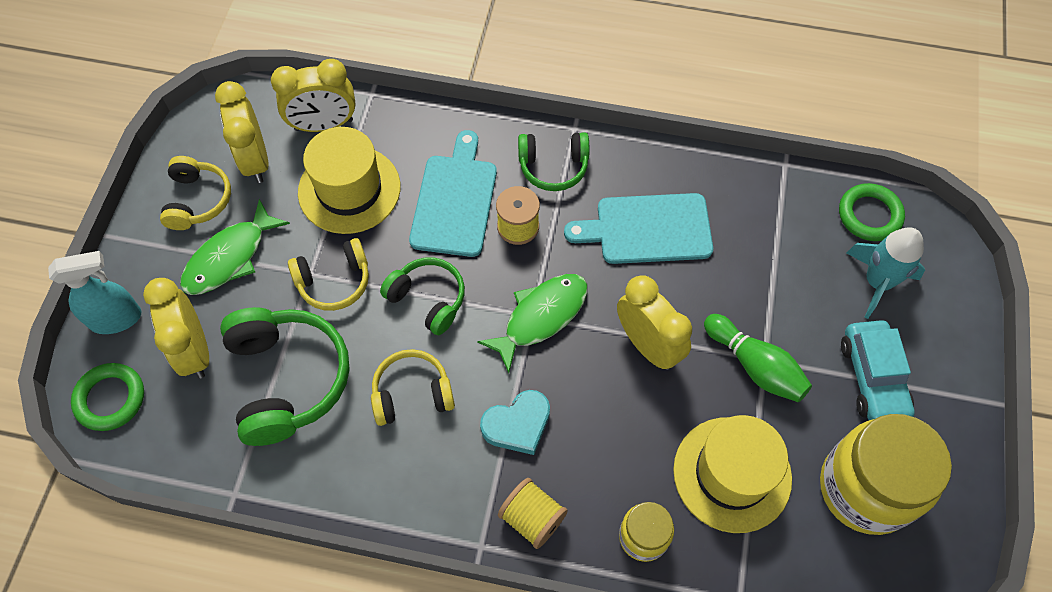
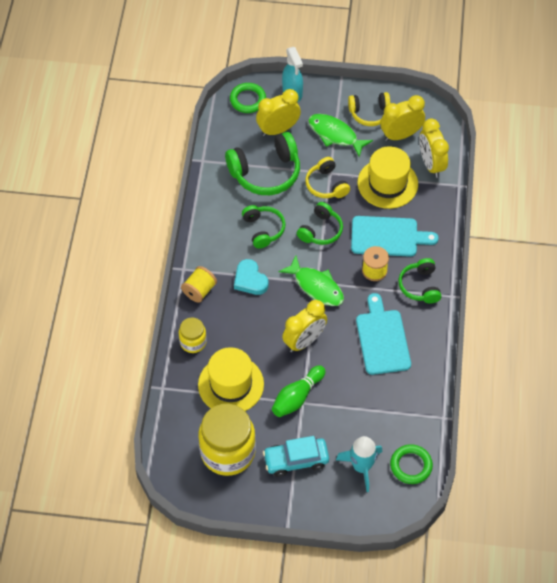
camera: 85 degrees right, 5 degrees down
(412, 394) = (263, 229): yellow headphones -> green headphones

